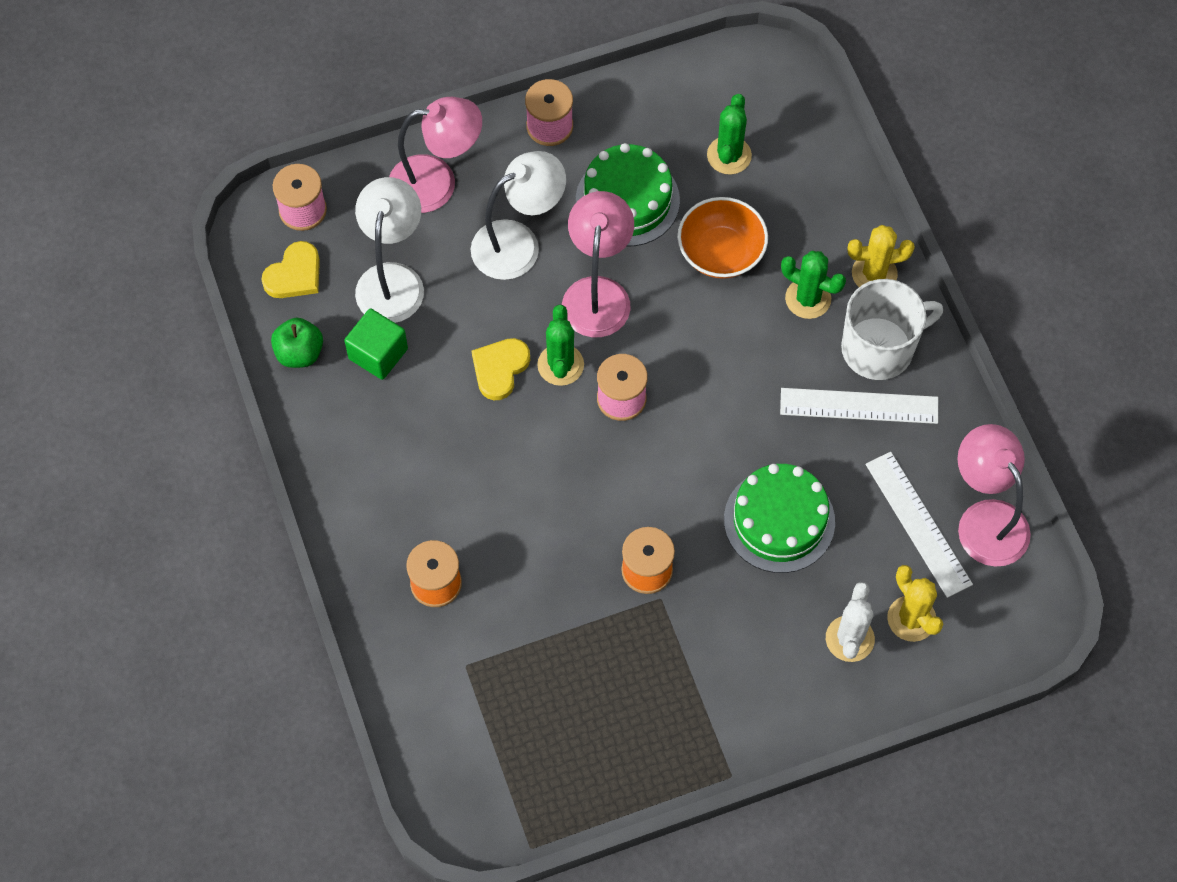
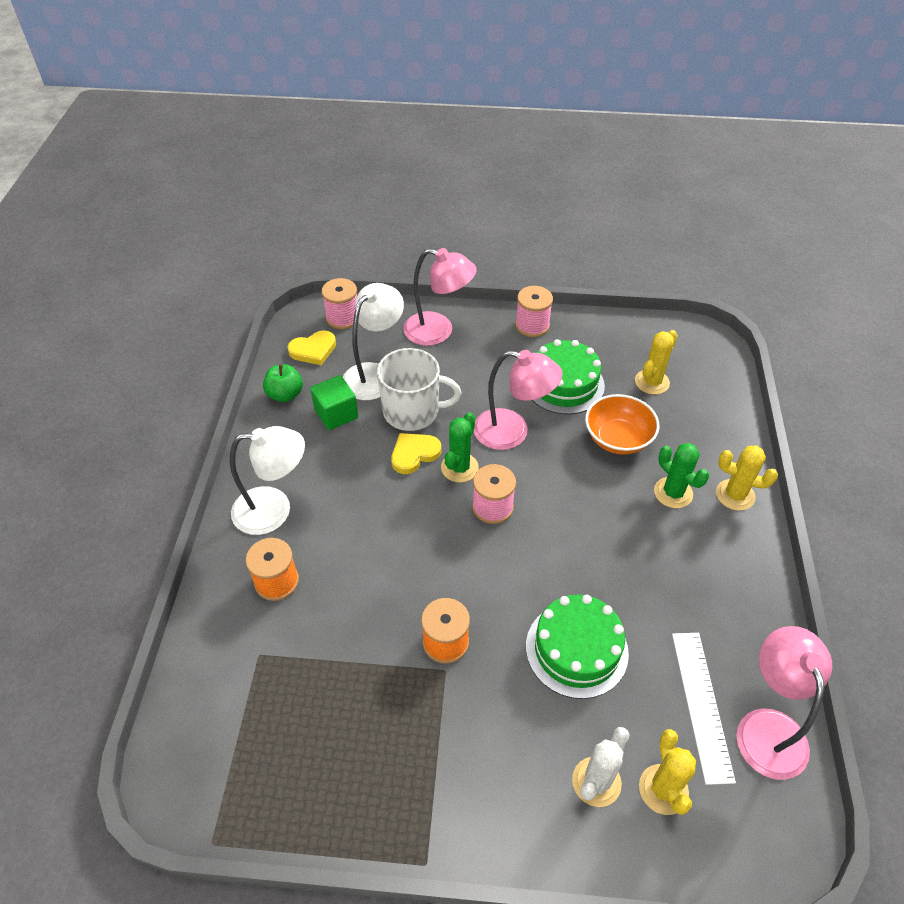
camera: 25 degrees right, 15 degrees down
(518, 243) = (472, 383): white lamp -> white lamp (274, 510)
(598, 293) = (512, 432): pink lamp -> pink lamp turned 75 degrees clockwise
(729, 155) = (652, 382): green cactus -> yellow cactus
(859, 406) = (684, 586): white ruler -> none
(879, 348) = (719, 549): white mug -> white mug (412, 411)

